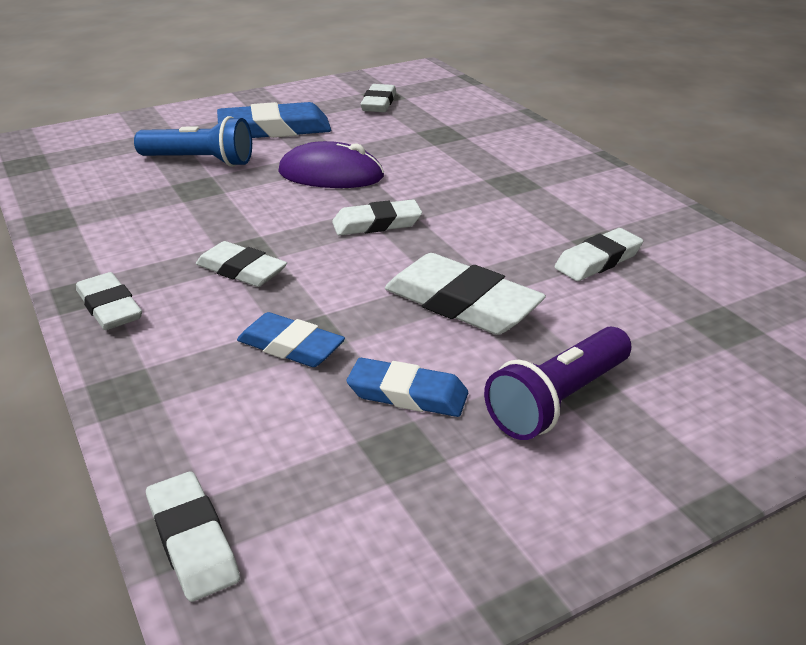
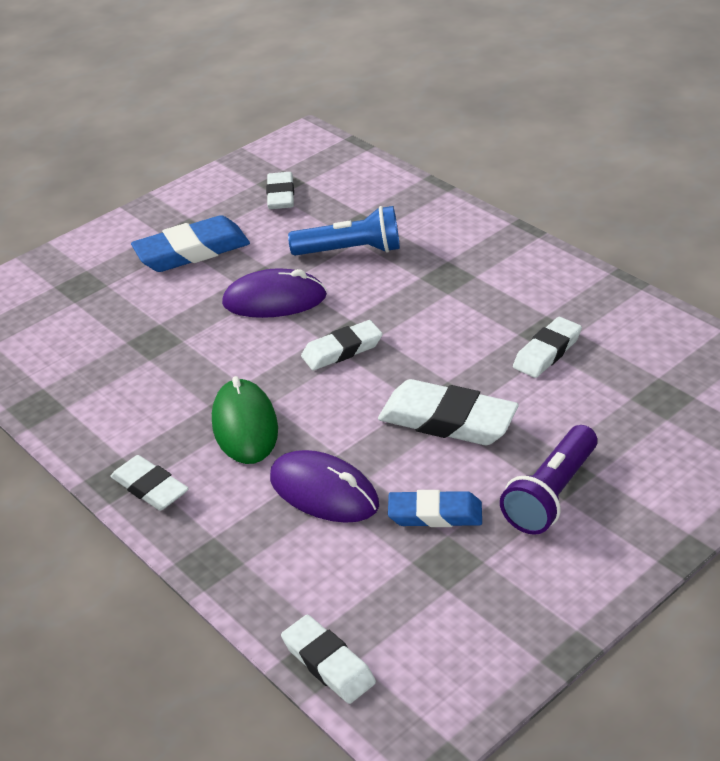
camera: 10 degrees left, 5 degrees up
(200, 161) = (139, 307): blue flashlight -> blue flashlight (351, 250)
(241, 270) = (245, 426): white eraser -> green mouse
(291, 346) = (324, 492): blue eraser -> purple mouse

